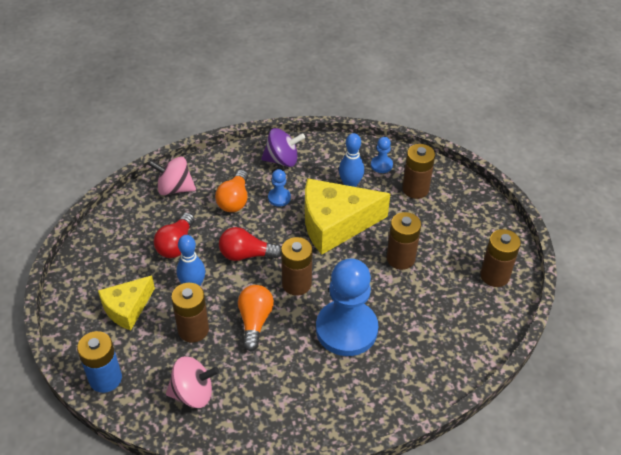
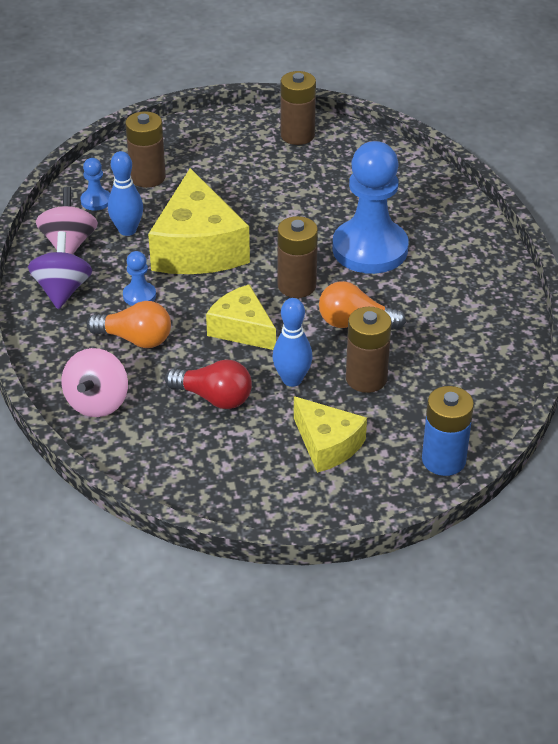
camera: 85 degrees left, 5 degrees down
(193, 393) = (463, 377): pink spinning top -> pink spinning top (69, 244)
(246, 255) = (242, 329): red light bulb -> yellow cheese
(400, 258) = (264, 199): brown battery -> none

